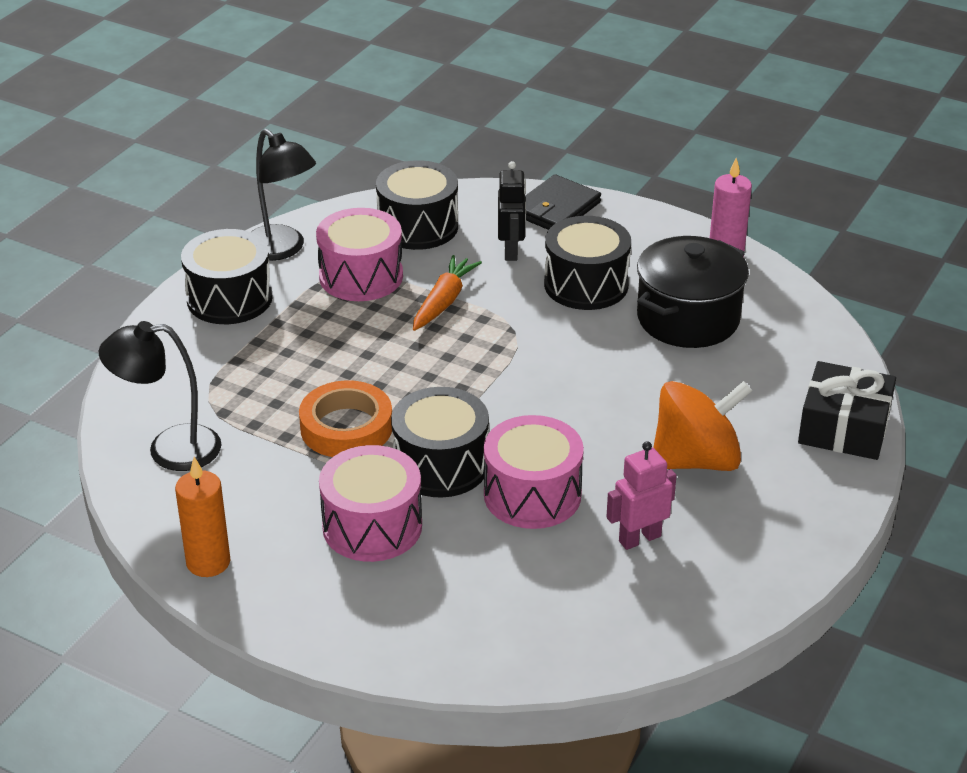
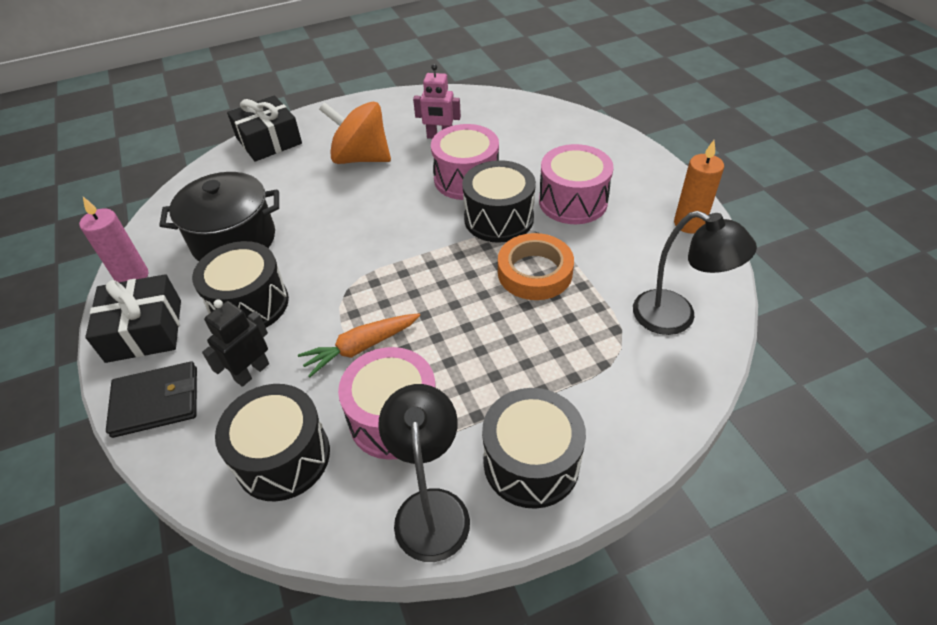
camera: 140 degrees left, 10 degrees up
(642, 233) = (144, 330): none -> black gift

